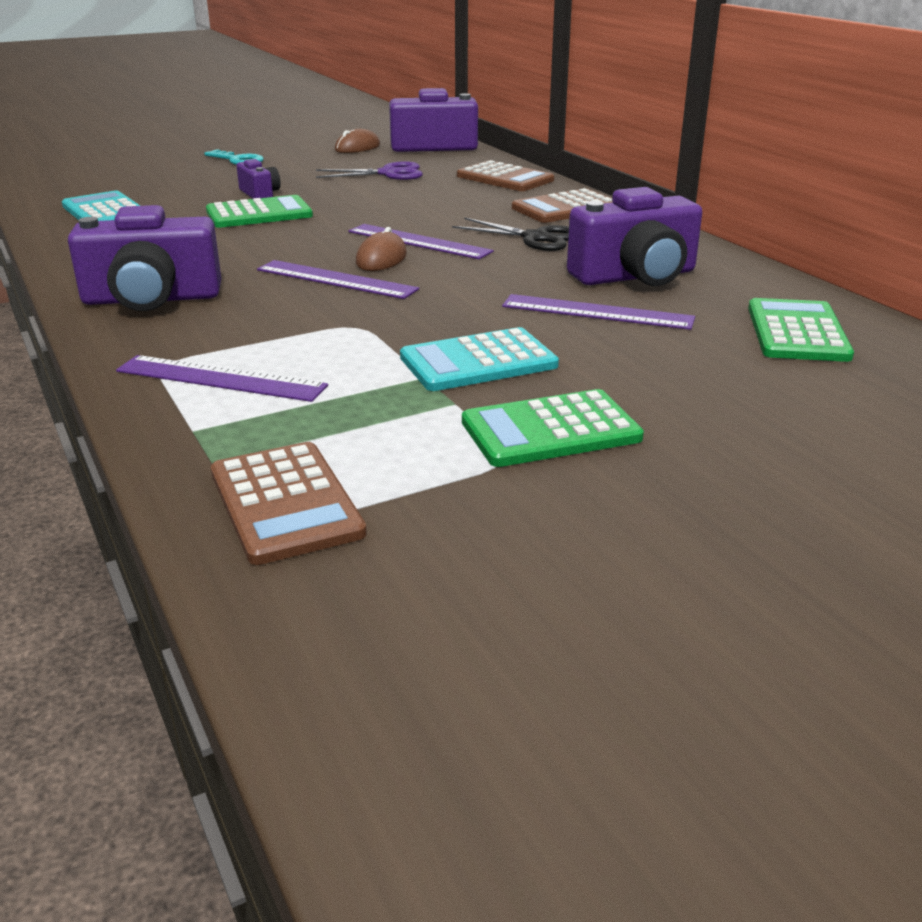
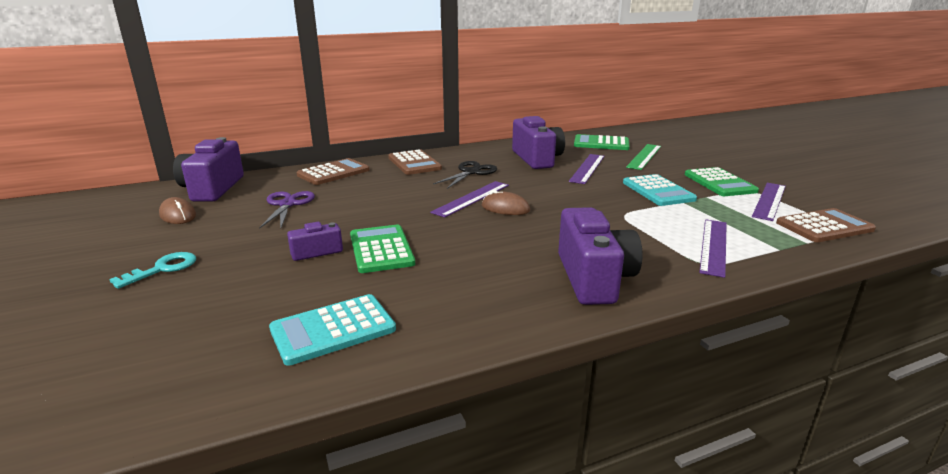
camera: 85 degrees left, 5 degrees down
(336, 279) = (546, 220): purple ruler -> purple ruler (769, 201)
(719, 369) = (644, 156): none -> green ruler

